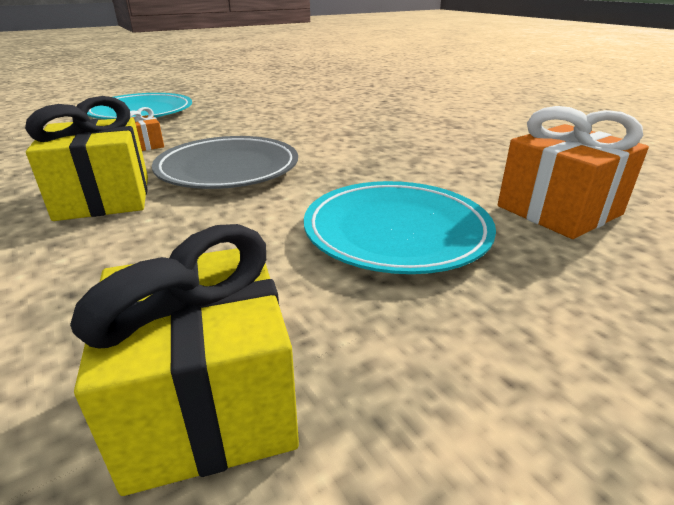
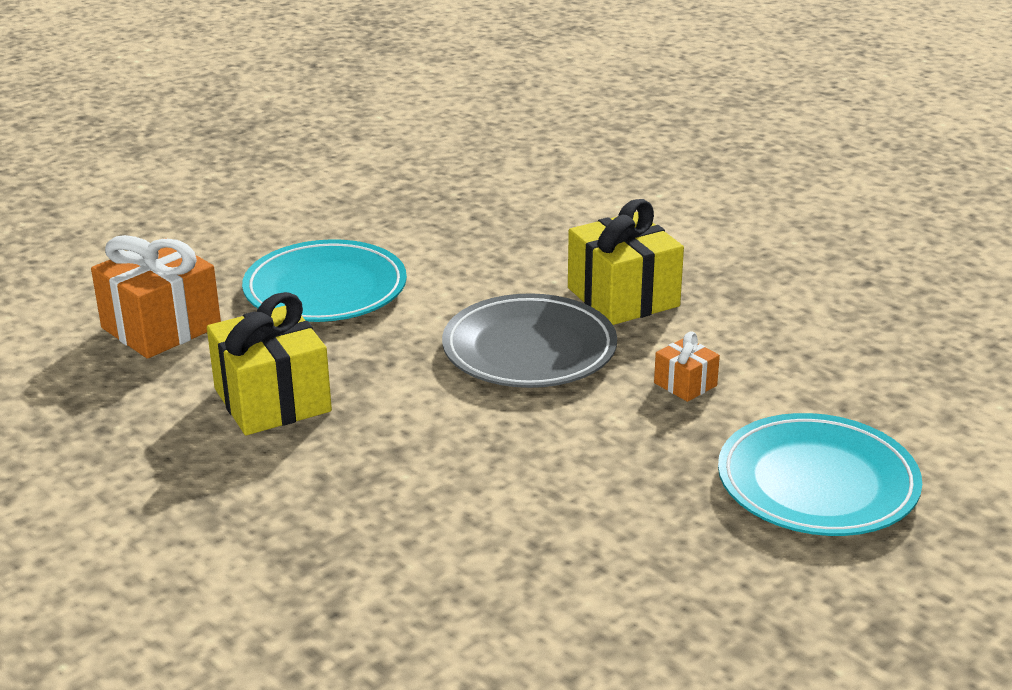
camera: 170 degrees right, 0 degrees up
(208, 402) = (421, 198): yellow gift -> yellow gift (272, 400)

